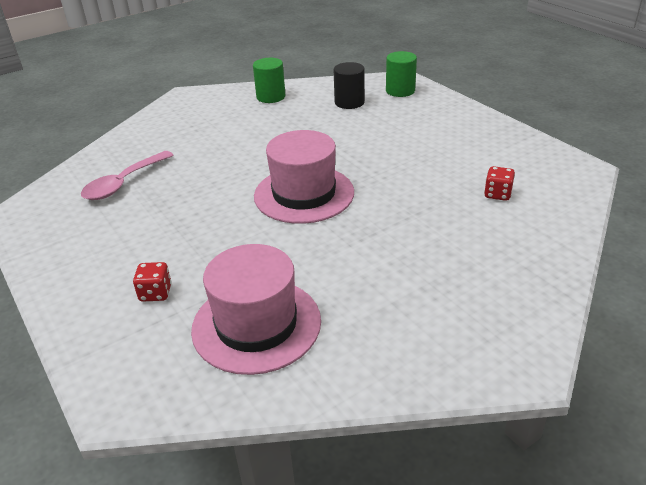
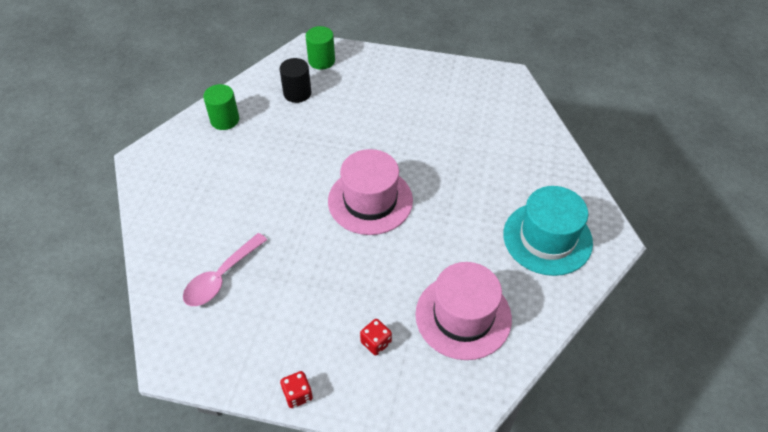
camera: 45 degrees left, 15 degrees up
(123, 183) = (221, 277): pink spoon -> pink spoon turned 45 degrees clockwise
(440, 316) = (547, 238): none -> turquoise hat
(497, 194) = (485, 127): red dice -> red dice (297, 395)

